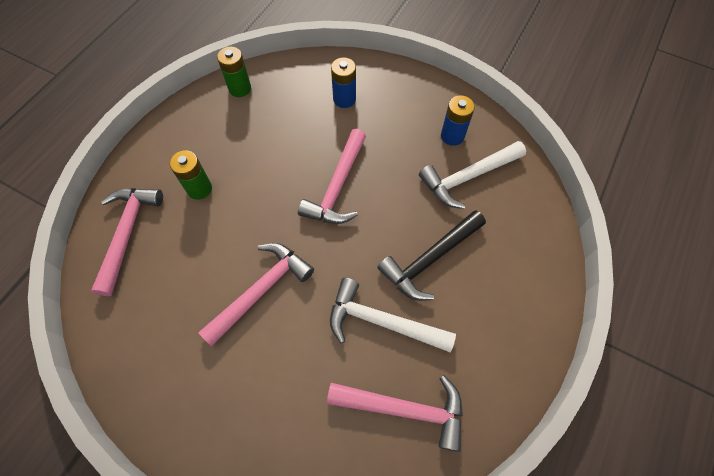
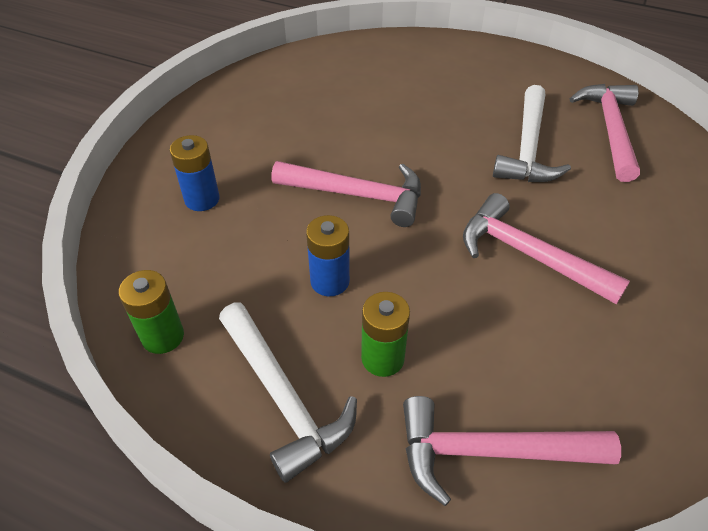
camera: 95 degrees left, 15 degrees down
(430, 259) = (442, 116): black hammer -> none
(452, 136) = (271, 101): blue battery -> blue battery (330, 281)
(468, 177) = (331, 90): white hammer -> white hammer (283, 397)

